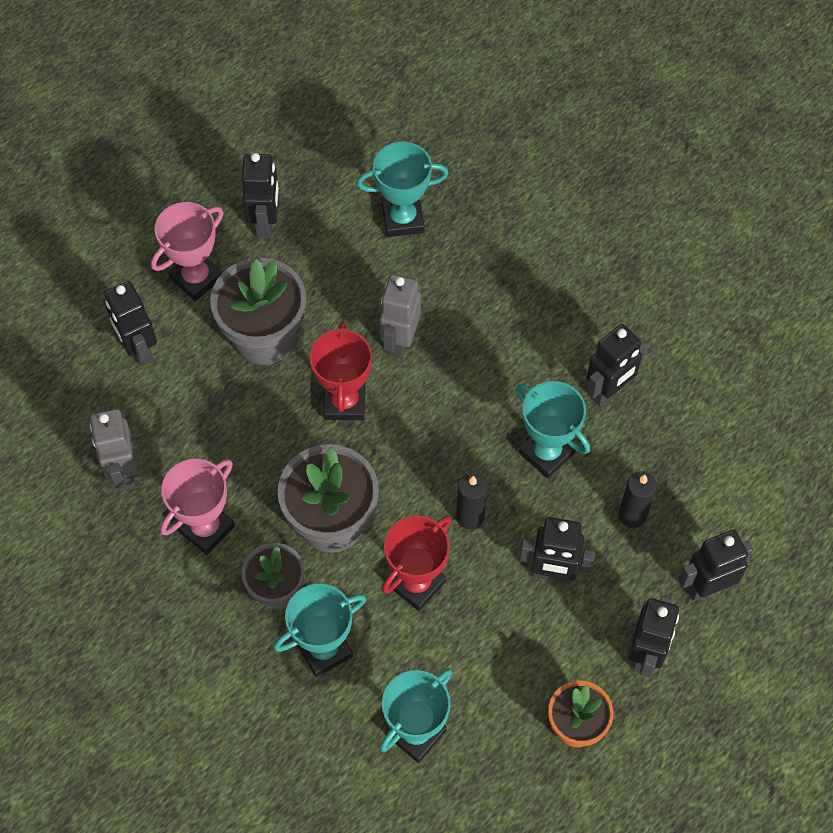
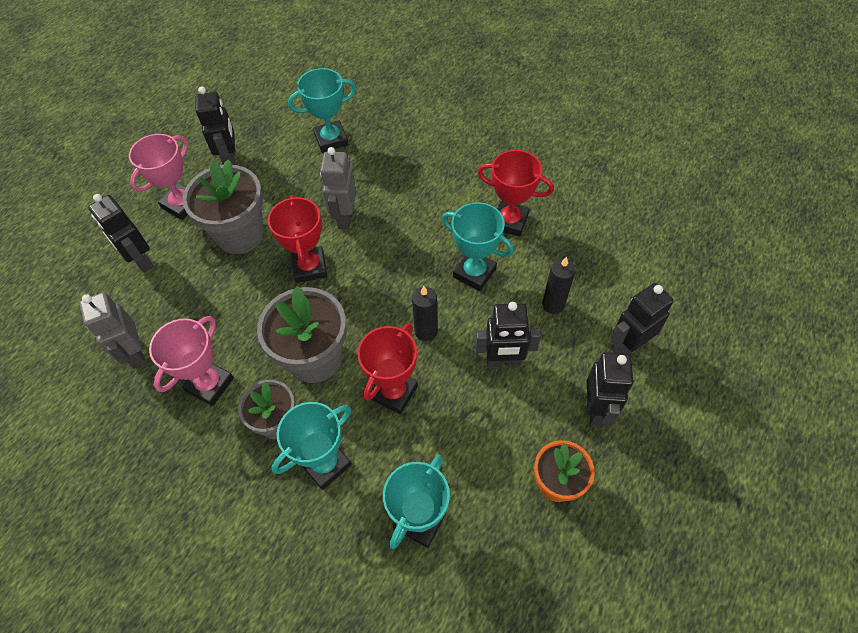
camera: 10 degrees left, 5 degrees down
(608, 391) = (509, 221): black robot -> red trophy

